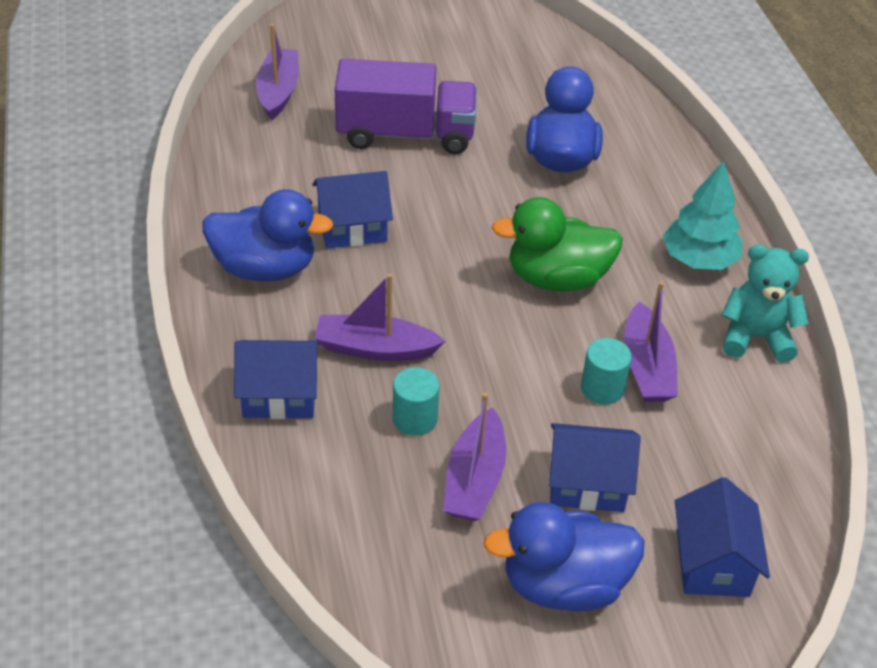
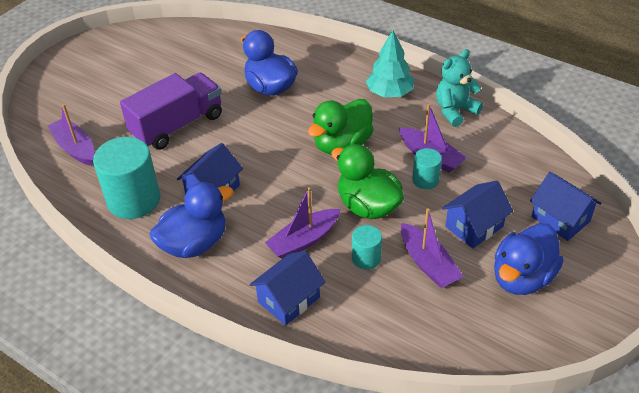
camera: 40 degrees left, 0 degrees up
(265, 182) = (134, 200): none -> turquoise cylinder
(493, 366) = (368, 206): none -> green duck

